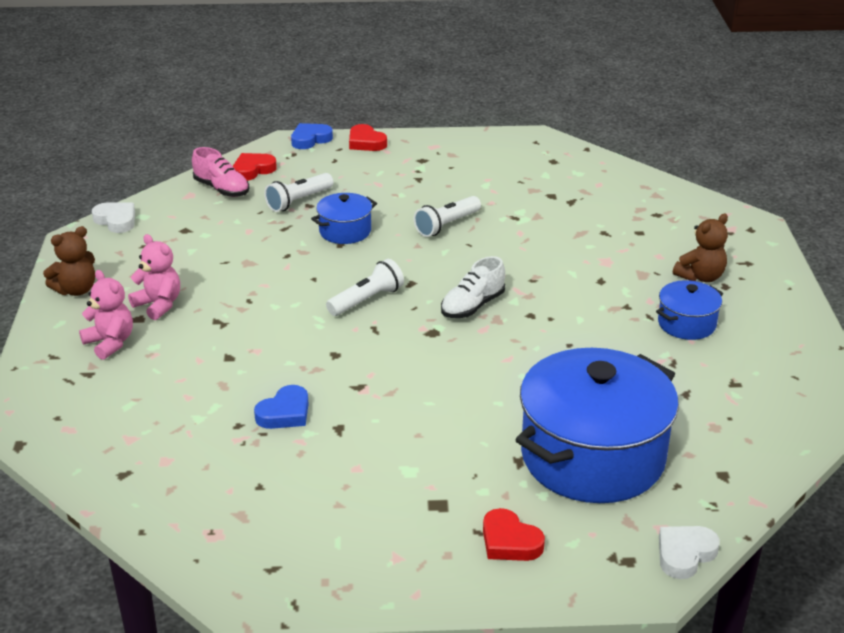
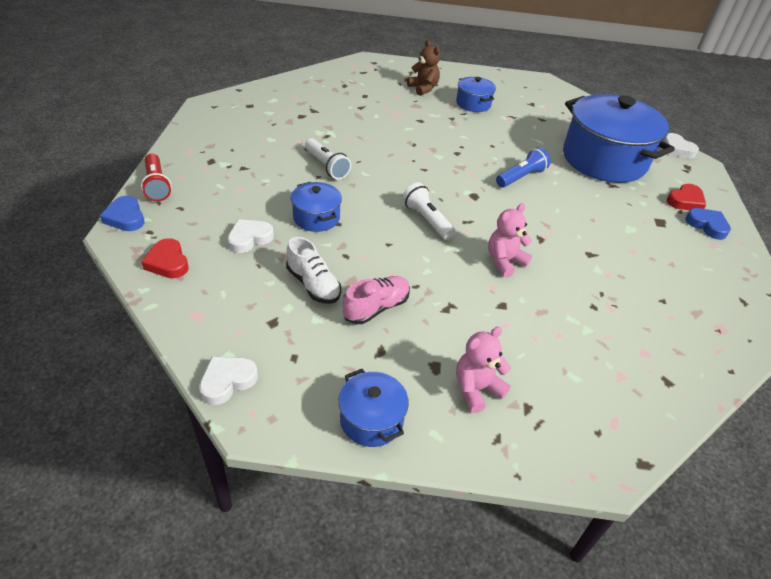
camera: 85 degrees left, 10 degrees up
(76, 290) = (371, 420): brown teddy bear -> blue pot
(158, 305) = (413, 349): pink teddy bear -> pink teddy bear (504, 261)
(221, 189) = (197, 289): pink shoe -> pink shoe (376, 308)
(285, 413) = (576, 279): blue heart -> blue heart (707, 225)
(298, 201) = (249, 238): white flashlight -> white heart
(366, 142) = (156, 185): red heart -> red flashlight
(472, 306) = (443, 173): white shoe -> white shoe (313, 284)
(496, 371) = (521, 177): none -> blue flashlight

